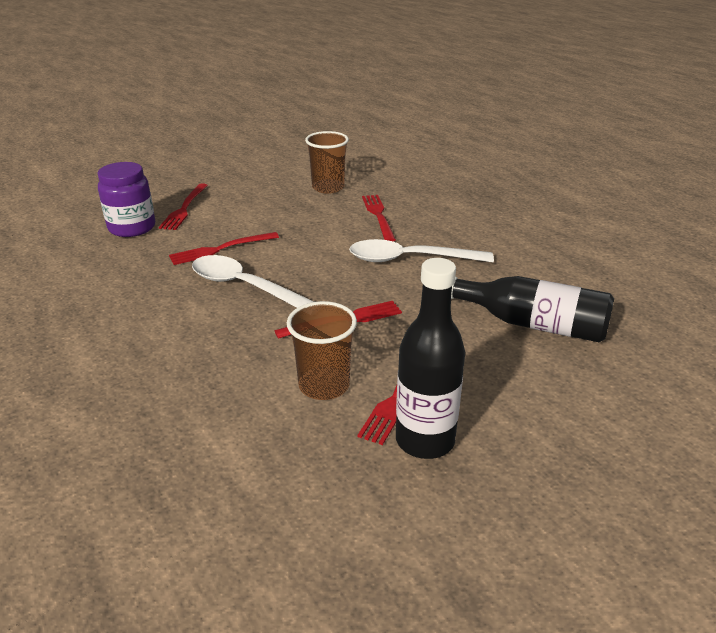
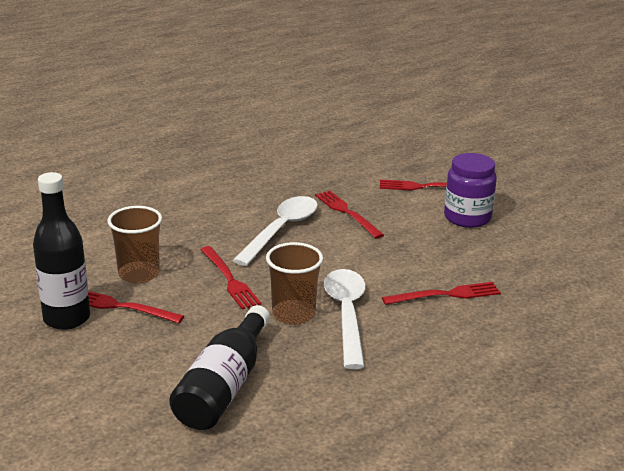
camera: 85 degrees right, 5 degrees down
(132, 227) = (378, 169): purple jar -> purple jar (467, 218)
(328, 187) = (509, 260): brown cup -> brown cup (293, 314)

